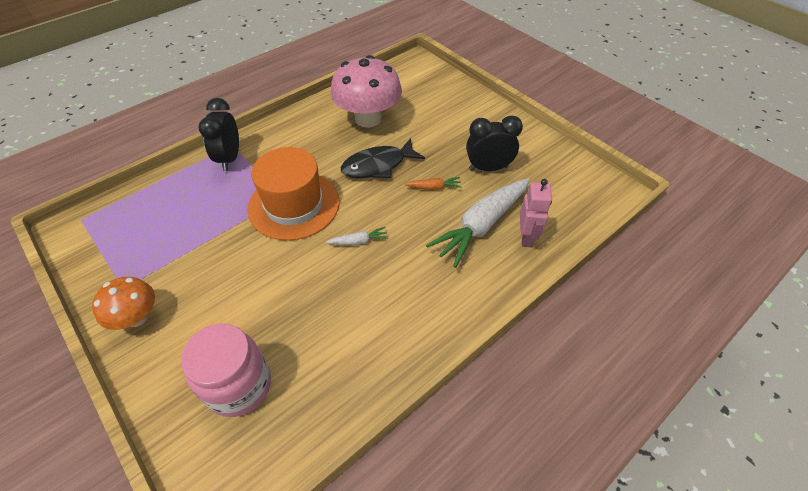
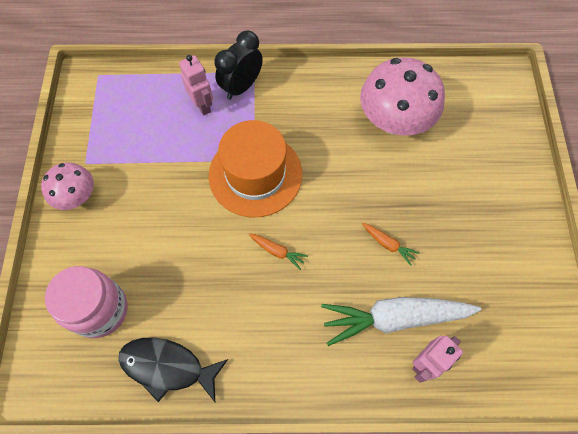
camera: 40 degrees right, 15 degrees up
(137, 317) = (77, 197): orange mushroom -> pink mushroom
(205, 187) = (202, 105): none -> pink robot
(359, 241) = (277, 251): white carrot -> orange carrot
(378, 165) = (358, 183): black fish -> black fish (168, 367)
(488, 168) = (459, 261): black clock -> none

